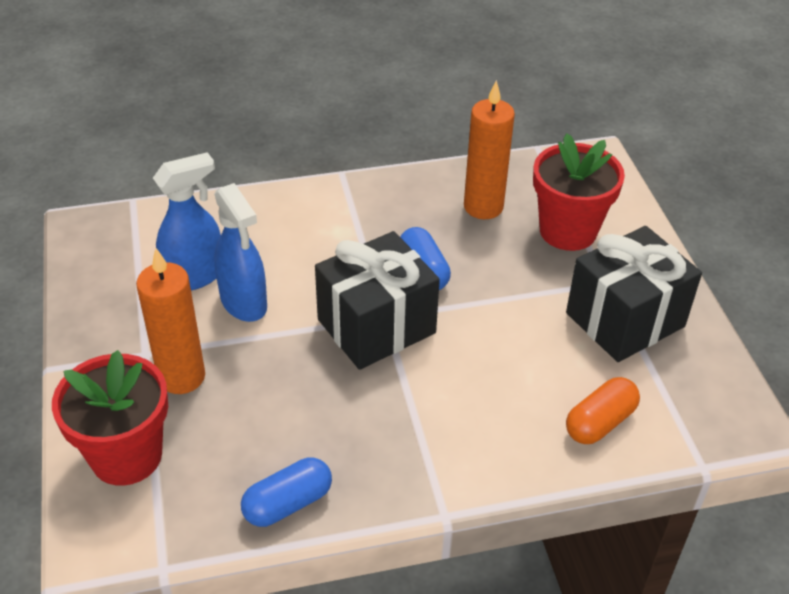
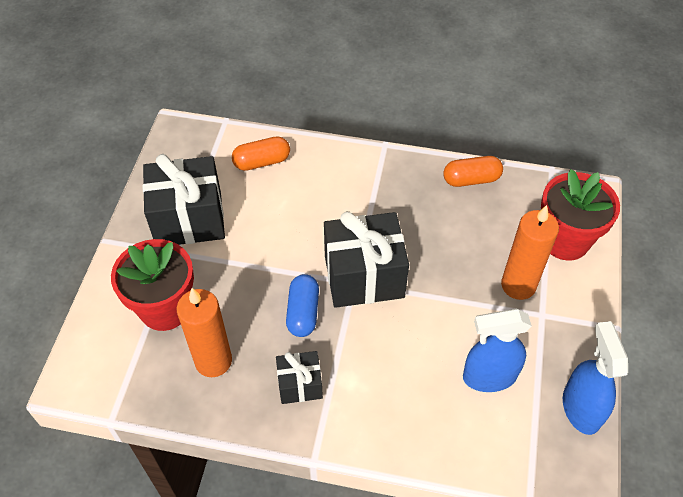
camera: 155 degrees left, 10 degrees up
(244, 303) = (456, 334): blue spray bottle -> blue spray bottle (581, 408)
(288, 503) = (471, 179): blue capsule -> orange capsule
(387, 214) = (300, 385): none -> black gift

